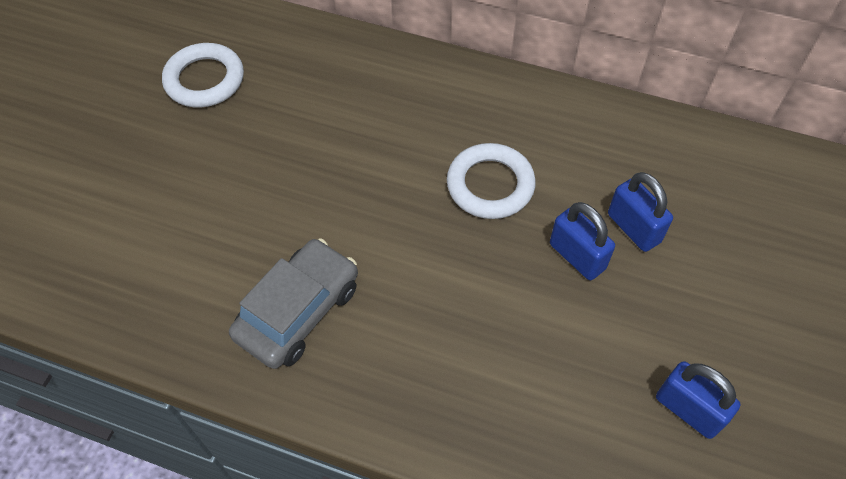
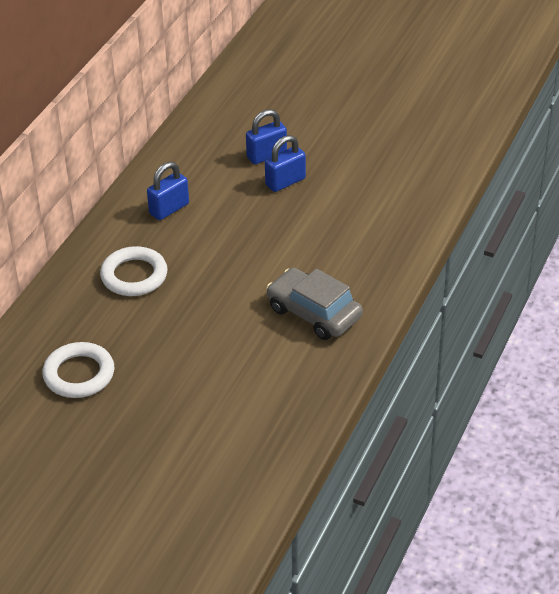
camera: 85 degrees left, 15 degrees down
(490, 185) = (221, 216): white ring -> white ring (134, 276)
(688, 410) = (394, 151): blue padlock -> blue padlock (169, 209)

